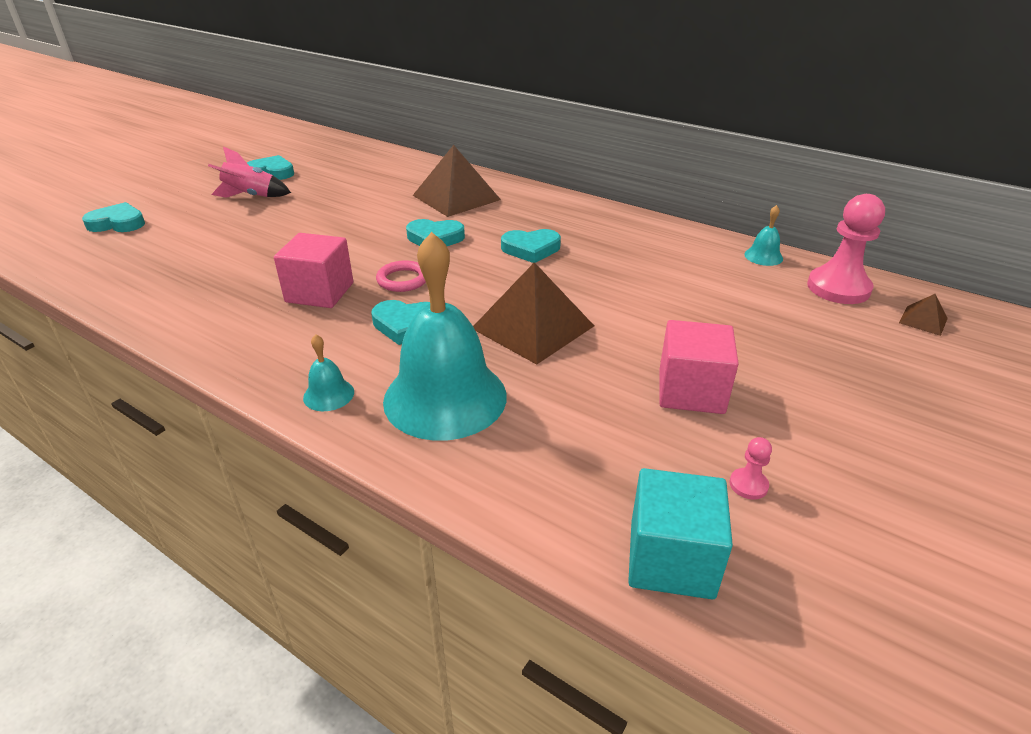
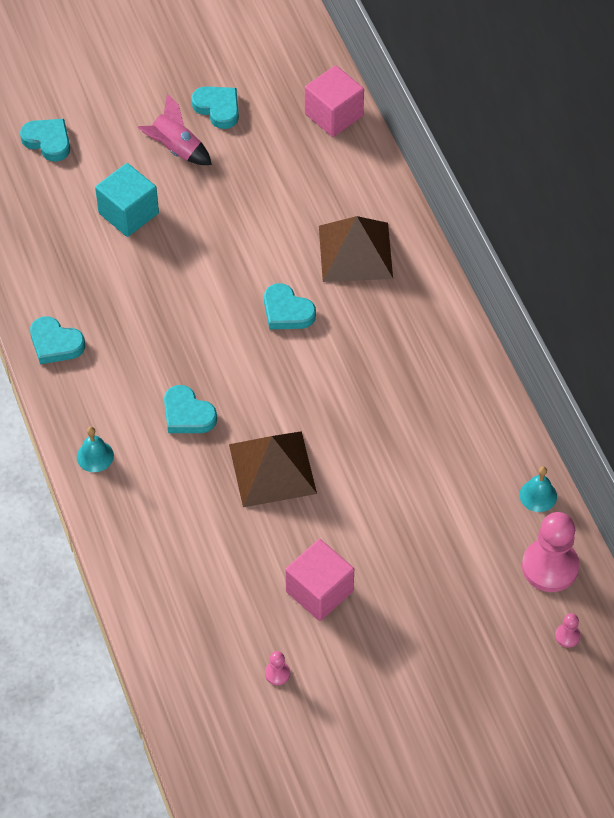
camera: 35 degrees right, 20 degrees up
(320, 292) = (151, 338): pink cube -> pink cube (334, 115)
(403, 280) = (221, 357): pink ring -> none
(445, 397) = (162, 502): turquoise bell -> none
(531, 249) = (353, 372): turquoise heart -> turquoise heart (55, 343)
(671, 559) = (190, 685): turquoise cube -> turquoise cube (128, 213)
(923, 320) = (567, 636): brown pyramid -> pink pawn

